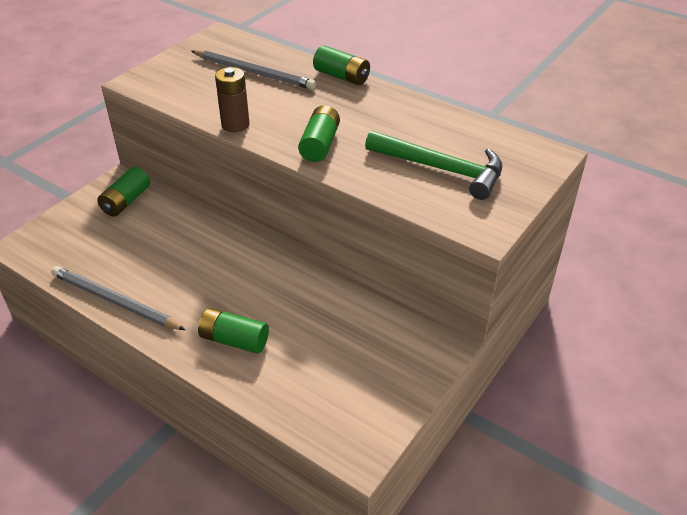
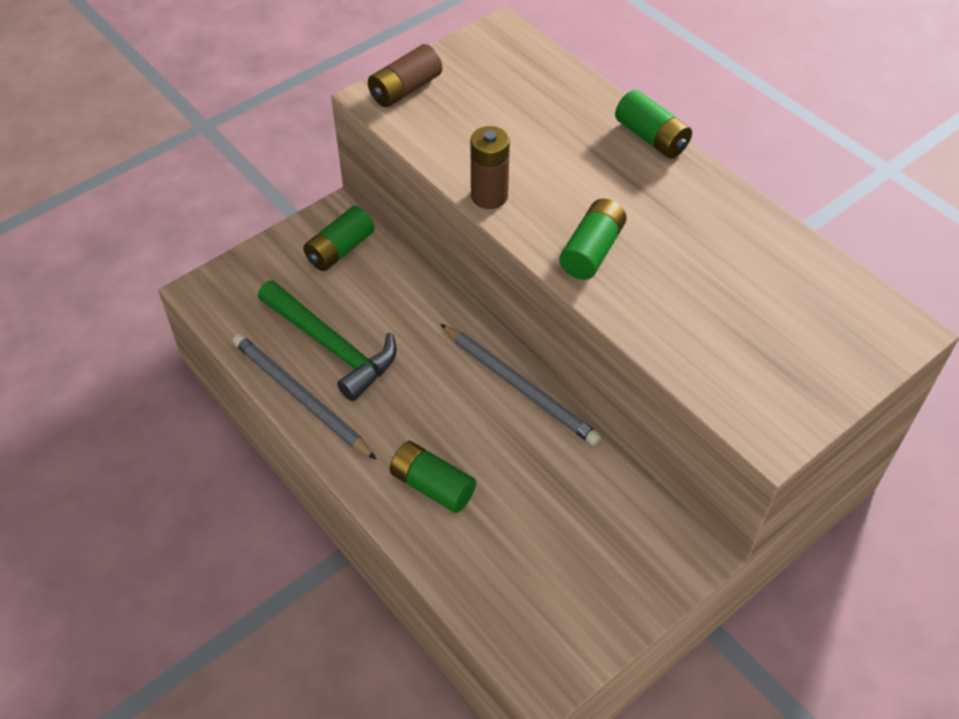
camera: 15 degrees right, 10 degrees up
(156, 74) = (405, 89): none -> brown battery
(254, 72) = (534, 109): grey pencil -> grey pencil (520, 387)
(441, 169) = (743, 324): green hammer -> green hammer (331, 346)

